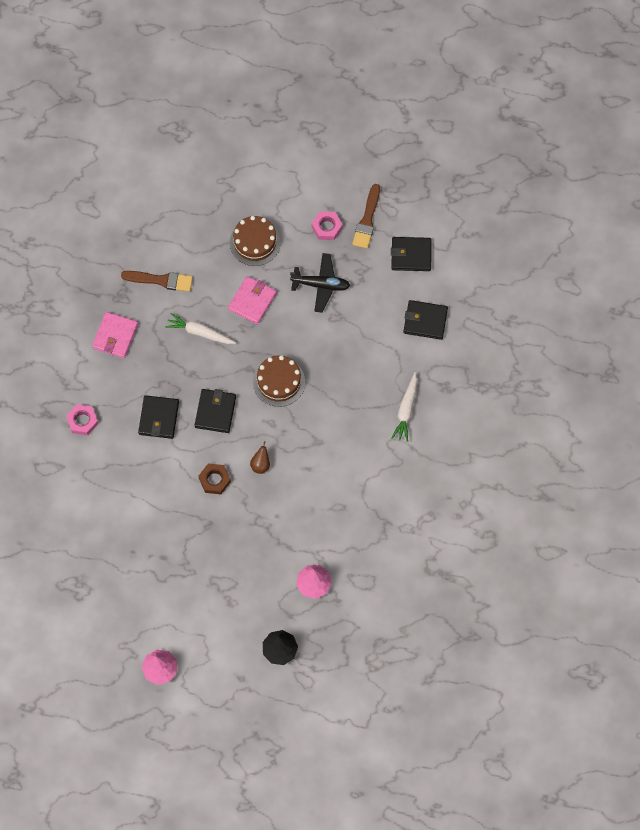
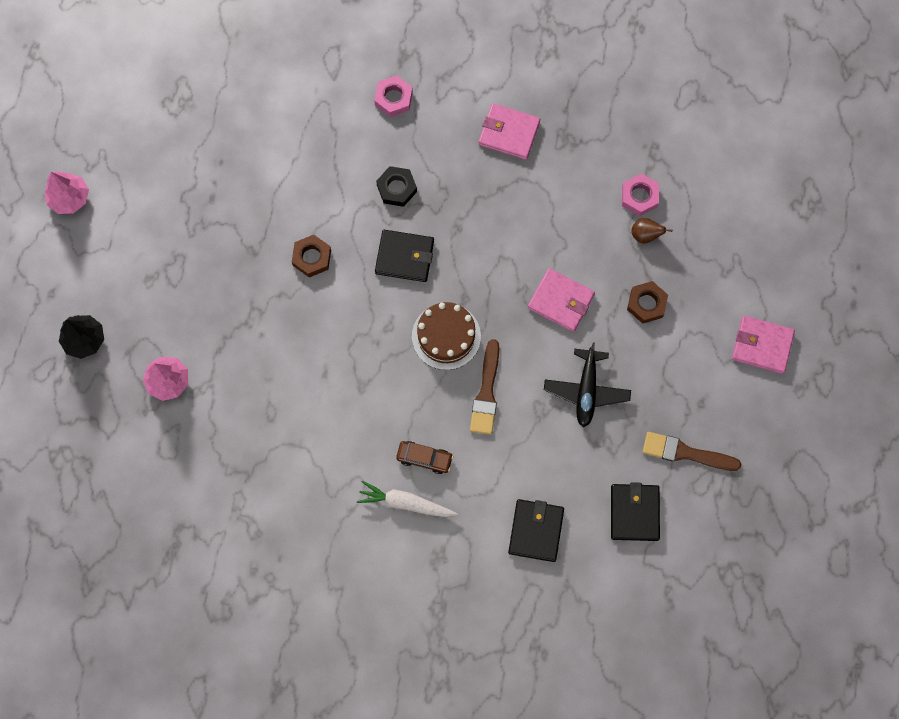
camera: 90 degrees right, 5 degrees up
(159, 418) = (396, 188): black wallet -> black nut
(161, 280) = (588, 186): brown brush -> brown brush (486, 392)
(200, 332) = (515, 236): white carrot -> none
(255, 242) = (646, 304): brown cake -> brown nut
(260, 464) = (331, 314): brown pear -> brown pear (645, 235)
(287, 167) = (762, 345): none -> pink wallet
(327, 227) = (672, 398): pink nut -> pink nut (639, 196)
(372, 397) = (424, 458): none -> brown car

